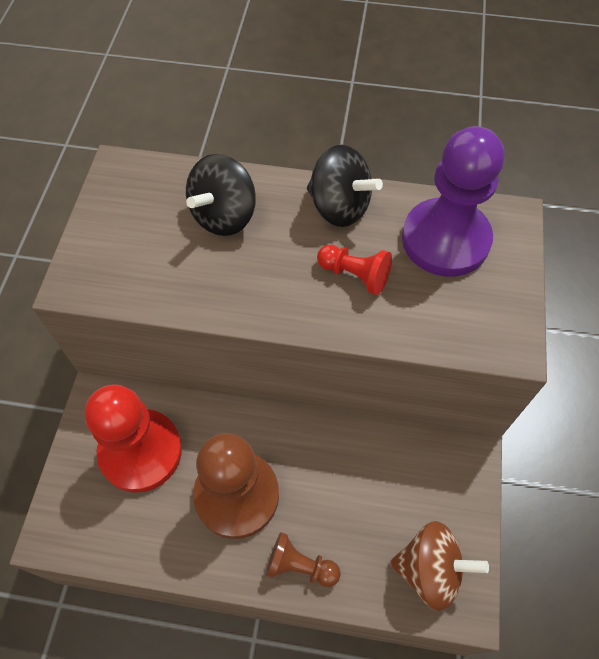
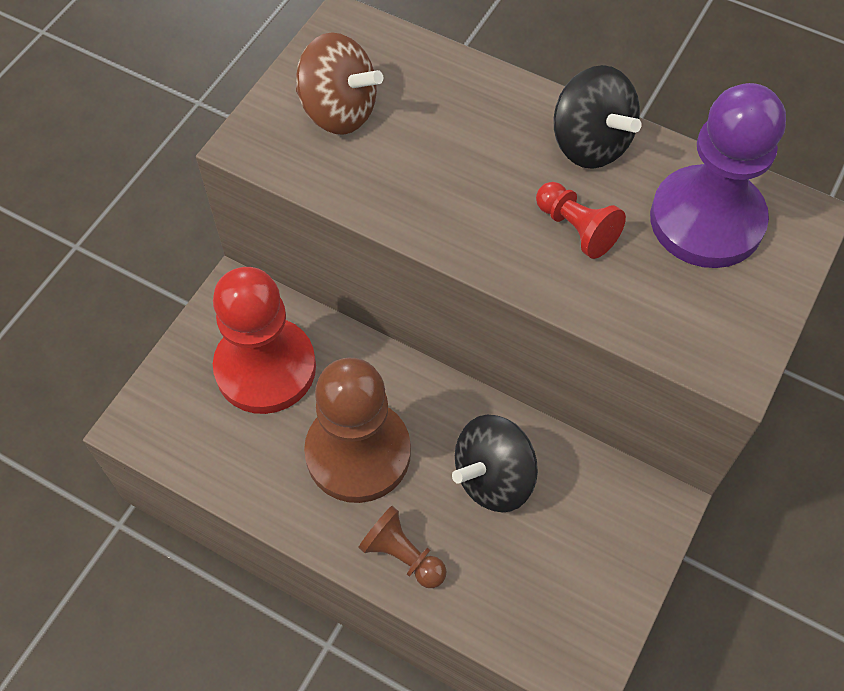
camera: 20 degrees right, 0 degrees up
(224, 216) = (447, 115): black spinning top -> black spinning top (493, 477)
(429, 570) = (555, 614): brown spinning top -> brown spinning top (338, 111)

